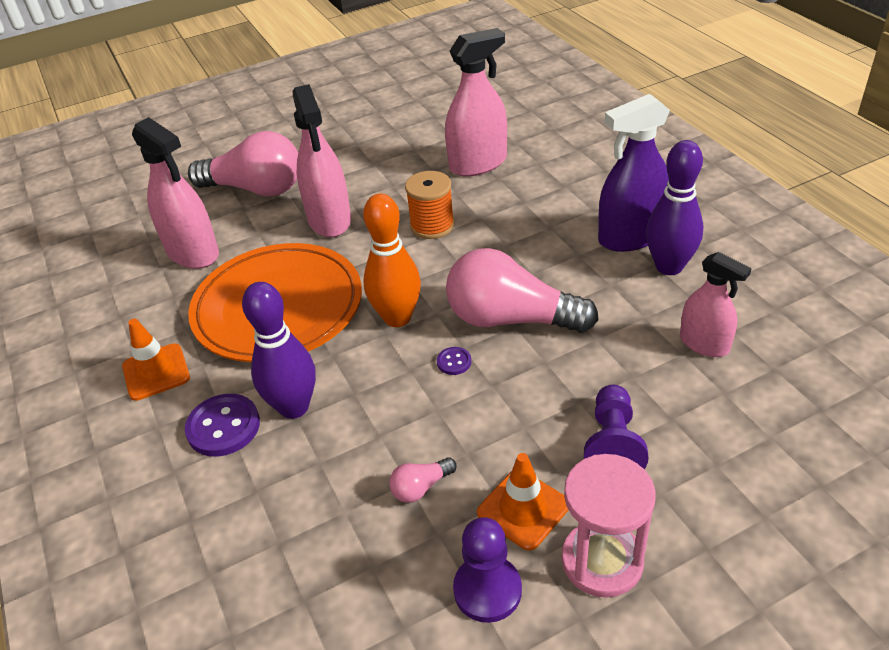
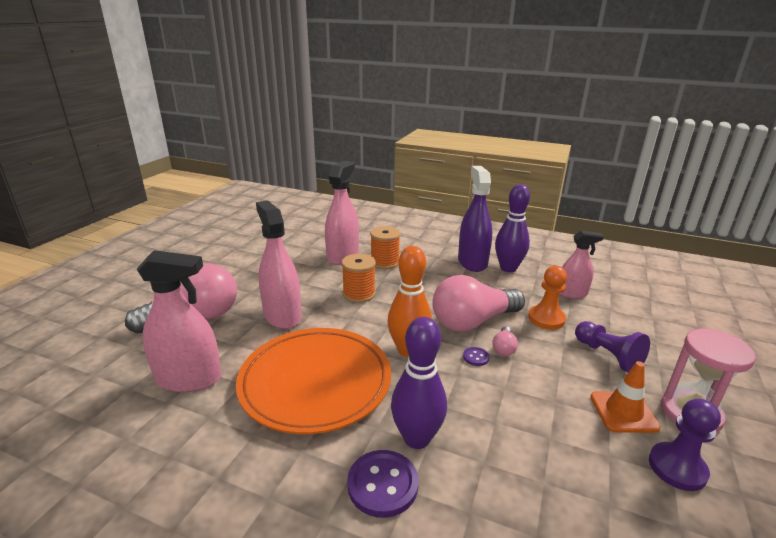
camera: 45 degrees left, 15 degrees down
(156, 372) = (266, 480): orange traffic cone -> none
(329, 220) = (282, 315): pink spray bottle -> pink spray bottle turned 150 degrees counterclockwise
(421, 488) = (562, 436): pink light bulb -> pink light bulb (504, 348)
(515, 192) = (385, 262): none -> orange spool
(608, 360) = (546, 319): none -> orange pawn
(631, 236) = (472, 262): purple spray bottle -> purple spray bottle turned 150 degrees clockwise

